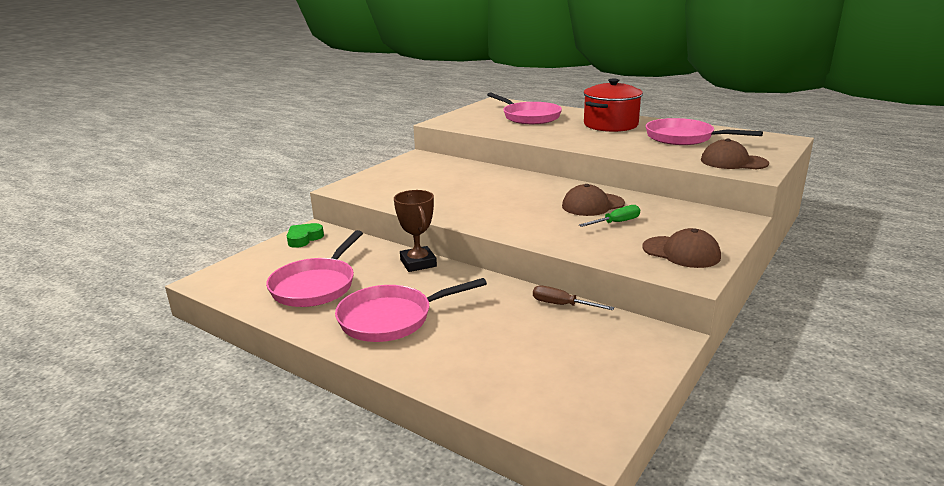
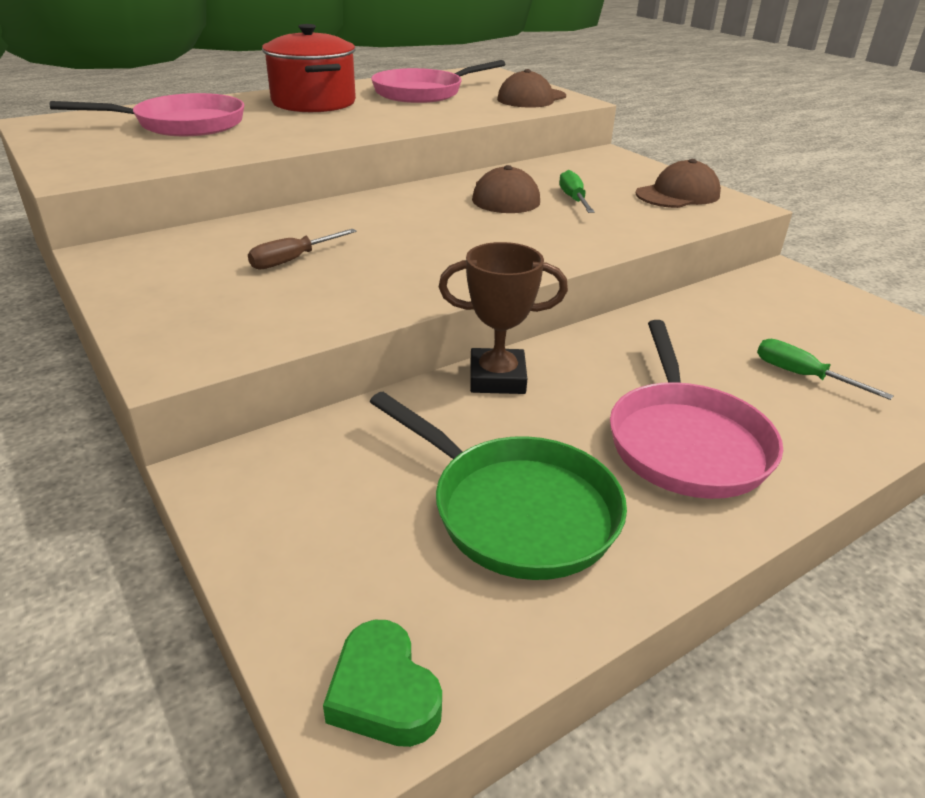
camera: 70 degrees left, 10 degrees up
(304, 238) = (256, 496): green heart -> green heart (383, 692)
(316, 286) = (516, 510): pink pan -> green pan
(495, 352) = (802, 375): none -> green screwdriver
(562, 305) = (692, 305): brown screwdriver -> brown screwdriver (293, 260)

